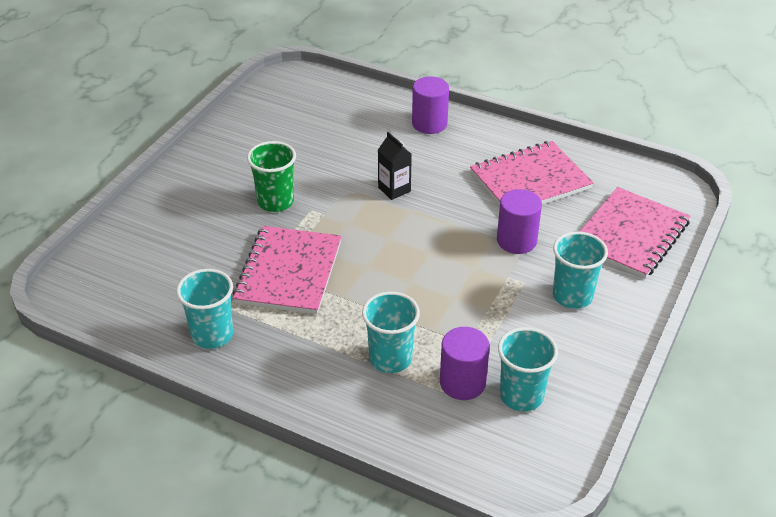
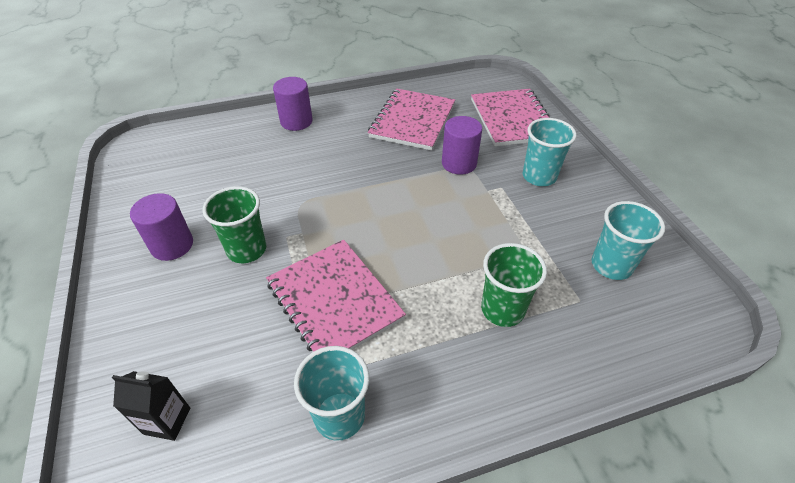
camera: 45 degrees left, 5 degrees up
(390, 359) = (502, 309): turquoise cup -> green cup
(394, 189) = (331, 180): black carton -> black carton (167, 421)
(462, 383) = (569, 287): purple cylinder -> purple cylinder (172, 245)

